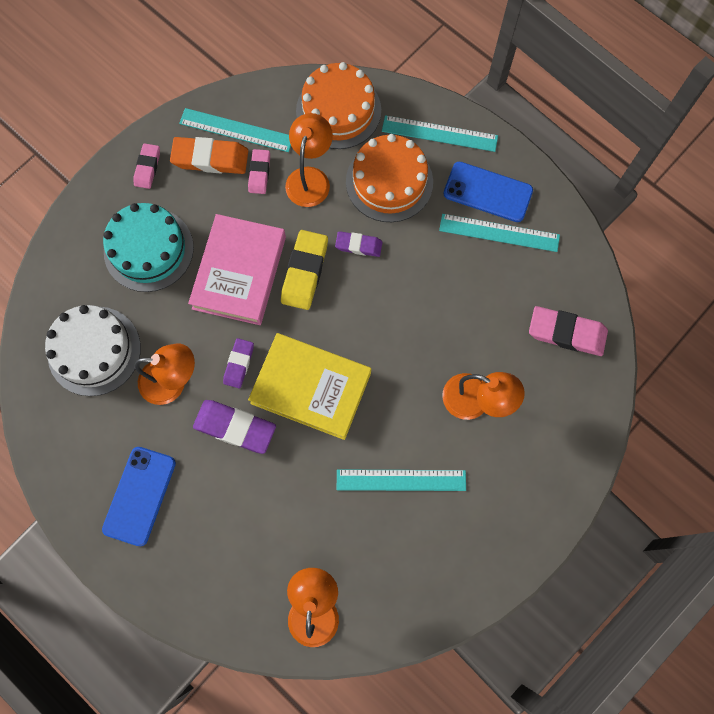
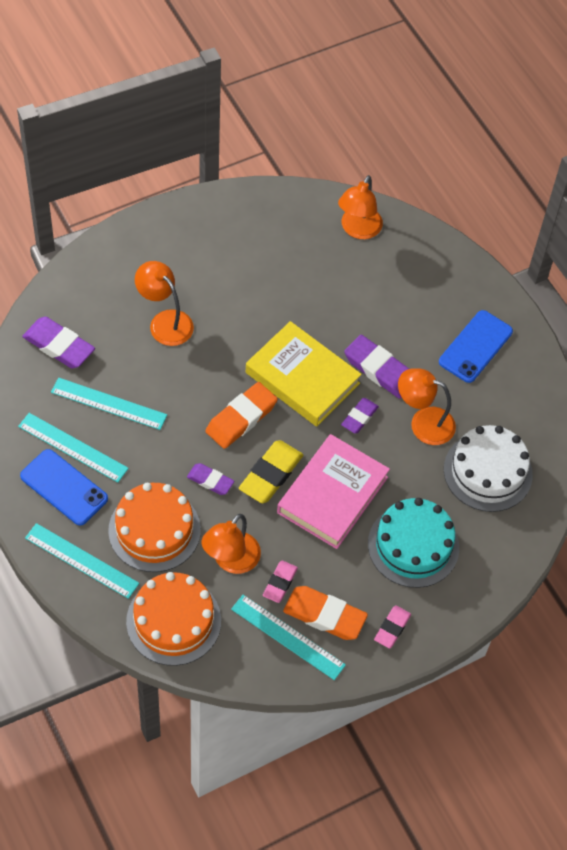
camera: 165 degrees left, 15 degrees down
(355, 320) = (241, 418): none -> orange eraser
(401, 480) = (254, 287): turquoise ruler -> turquoise ruler (109, 403)
(566, 333) = (59, 346): pink eraser -> purple eraser

